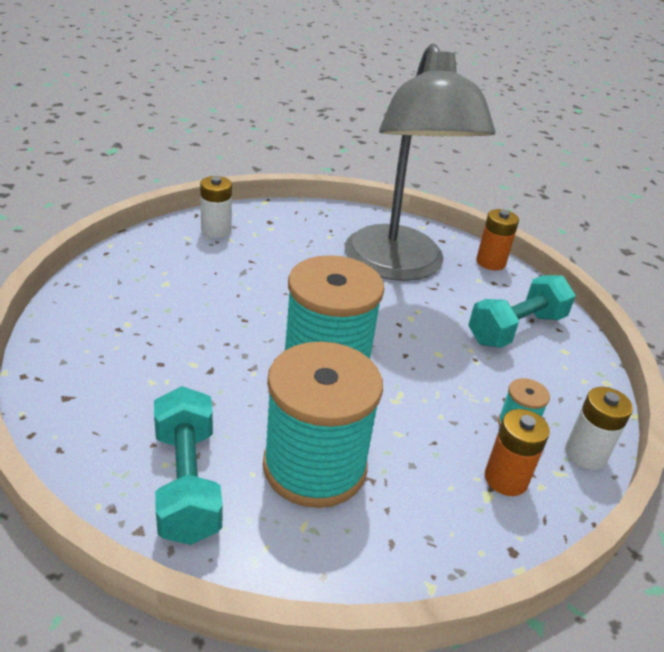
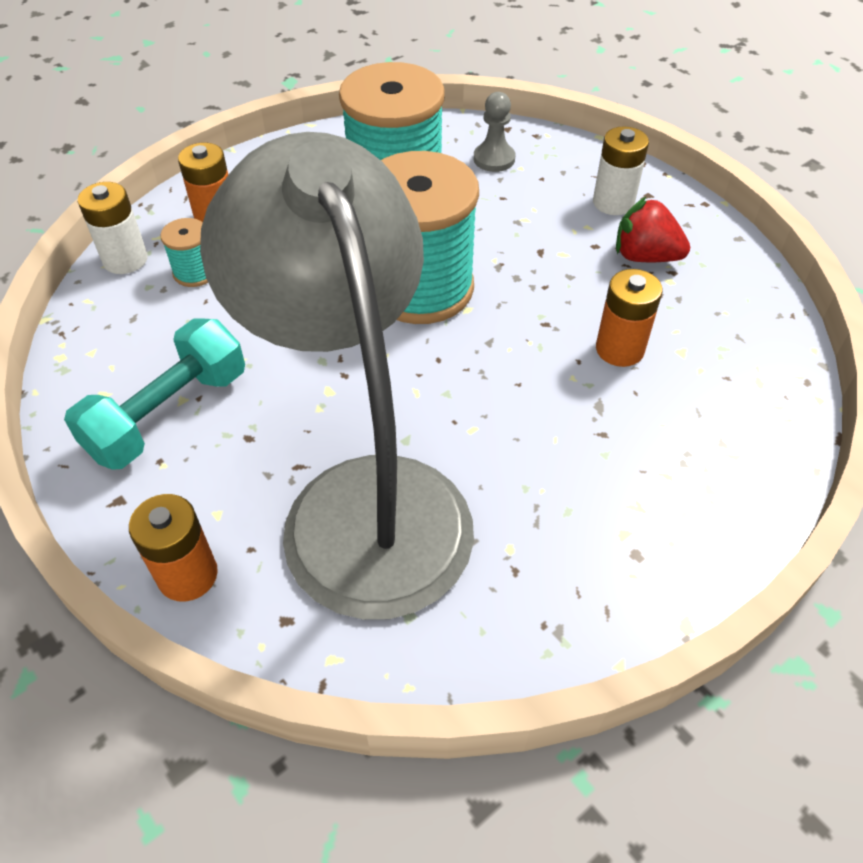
camera: 170 degrees right, 15 degrees up
(129, 344) = (644, 257): none -> red strawberry
(187, 483) = (494, 159): turquoise dumbbell -> grey pawn
(206, 293) = (619, 349): none -> orange battery
(216, 230) = (705, 489): white battery -> white battery (613, 203)

